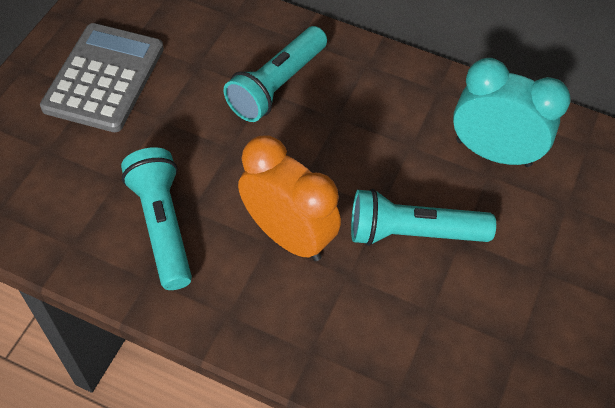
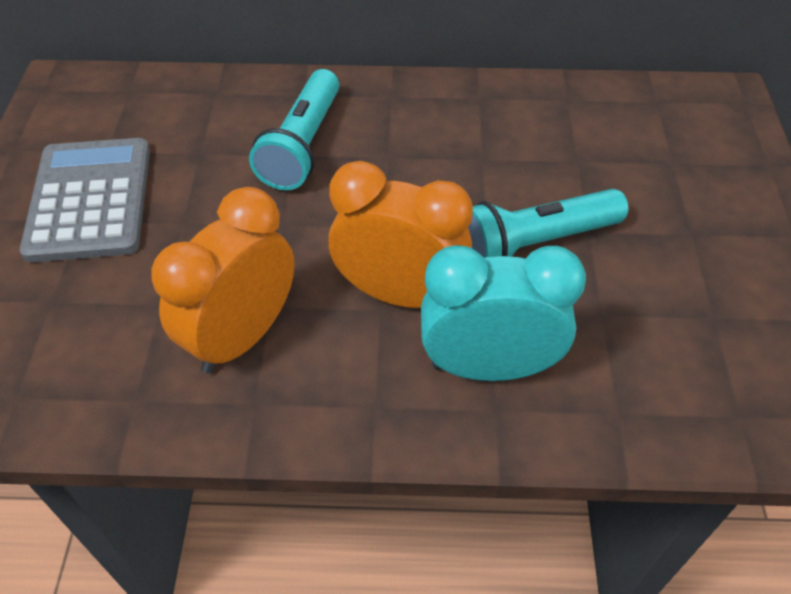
camera: 20 degrees left, 5 degrees down
(162, 225) = (242, 336): turquoise flashlight -> orange clock
(493, 153) = (570, 138): turquoise clock -> turquoise clock (488, 367)

